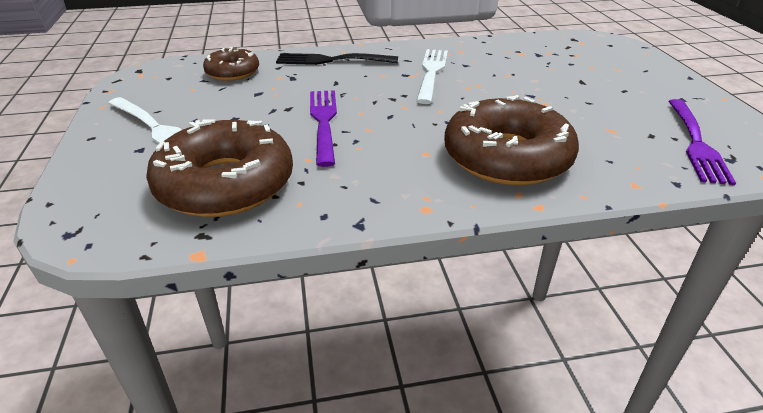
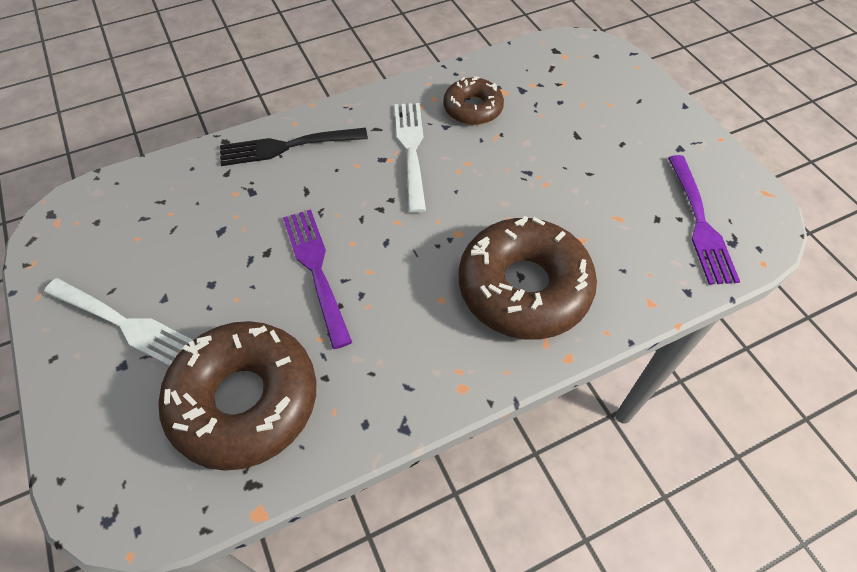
camera: 15 degrees left, 20 degrees up
(232, 72) = (173, 194): brown donut -> brown donut (473, 108)

